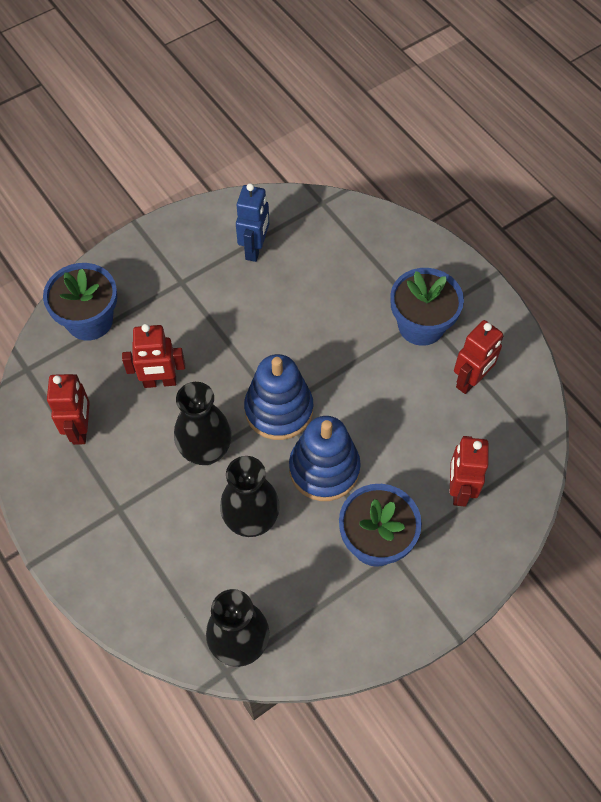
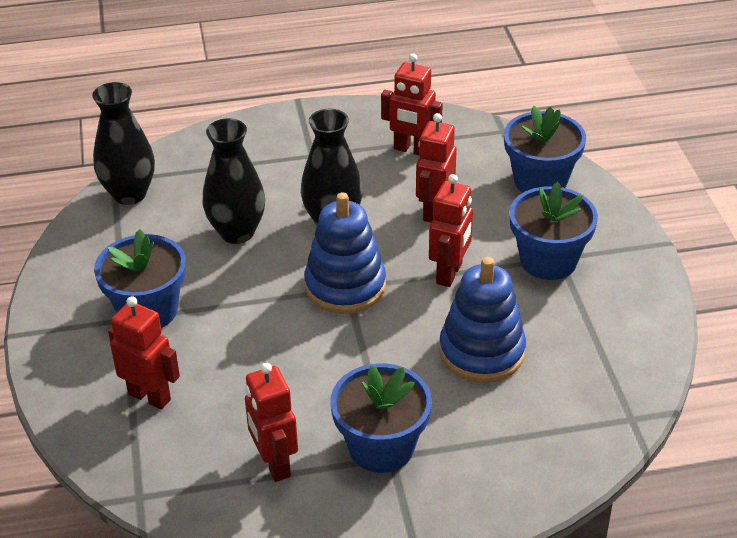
camera: 115 degrees right, 20 degrees down
(187, 287) = (548, 260): none -> blue flower pot
(231, 345) = (449, 274): none -> red robot
(255, 249) = (579, 331): blue robot -> none
(324, 469) = (253, 299): blue stacking toy -> blue stacking toy (482, 352)

